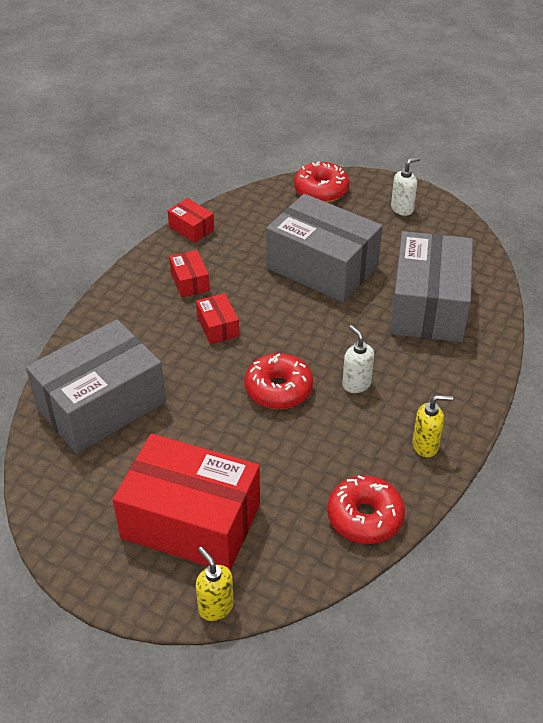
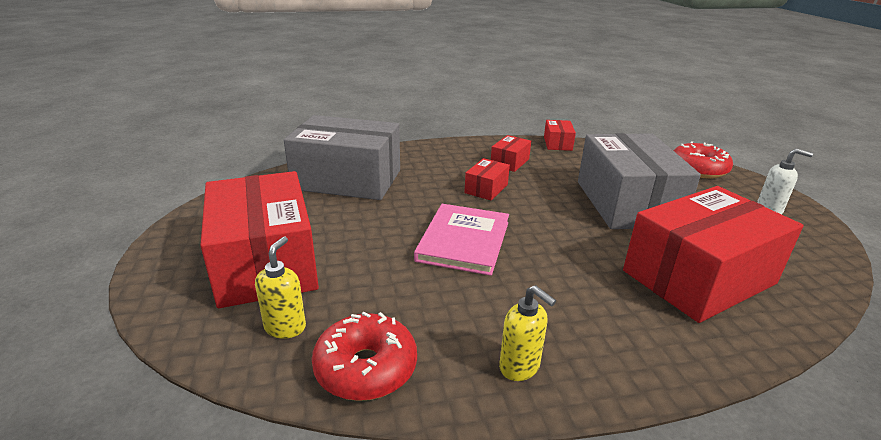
camera: 50 degrees right, 15 degrees down
(215, 607) = (168, 319): yellow soap dispenser -> yellow soap dispenser (285, 327)
(278, 389) = (463, 241): red donut -> pink book
(356, 384) = (531, 279): white soap dispenser -> none
(428, 306) = (698, 277): grey box -> red box

